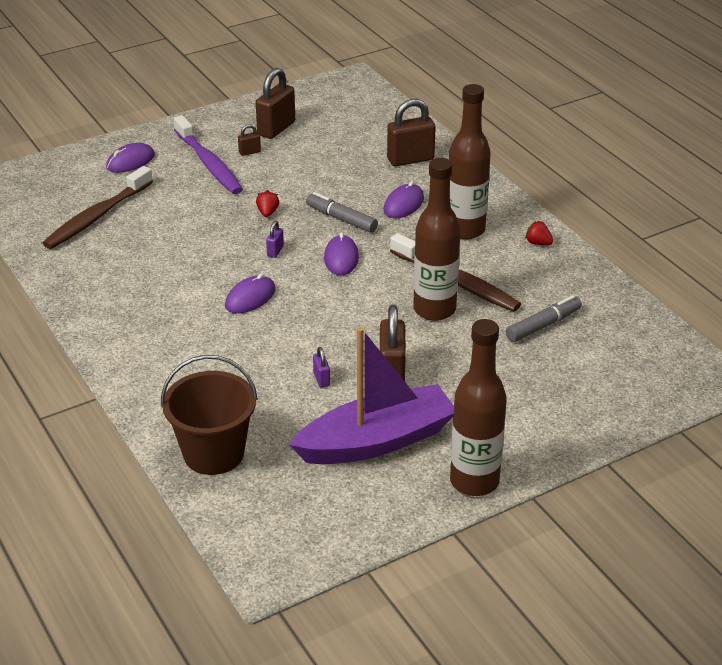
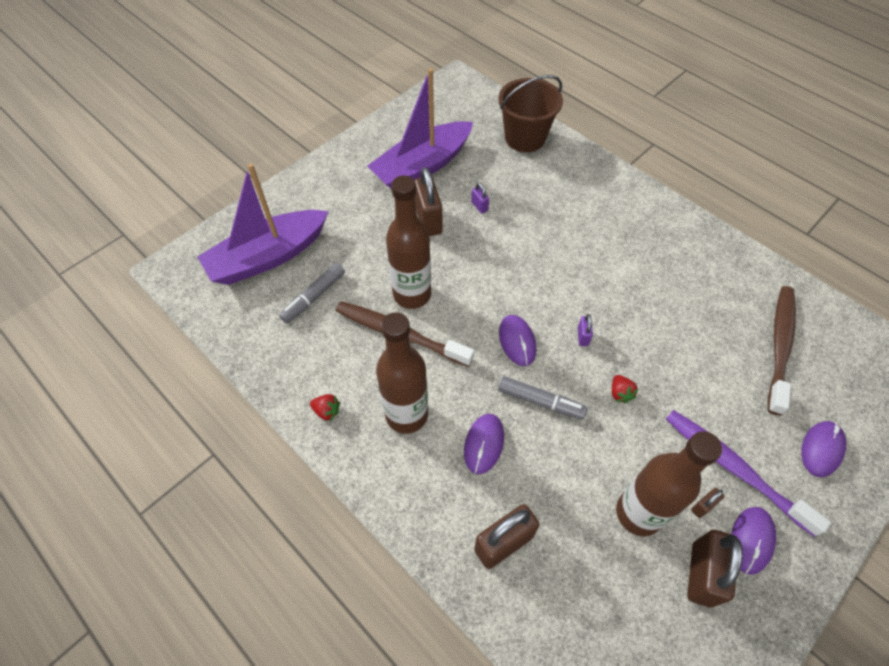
camera: 165 degrees right, 20 degrees up
(250, 298) = (574, 273): purple mouse -> purple mouse (751, 540)
(474, 481) = (350, 151): brown bottle -> brown bottle (638, 513)
(596, 371) = (268, 257): none -> purple boat

